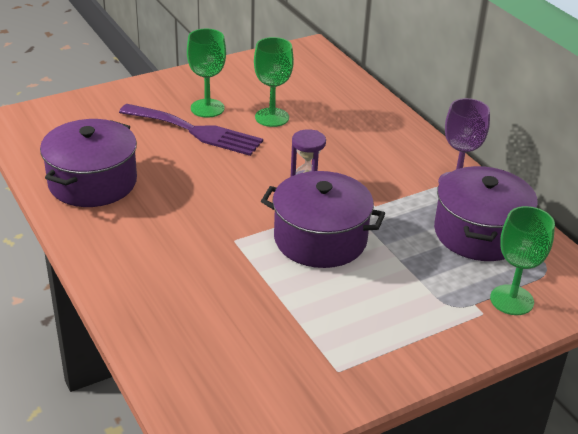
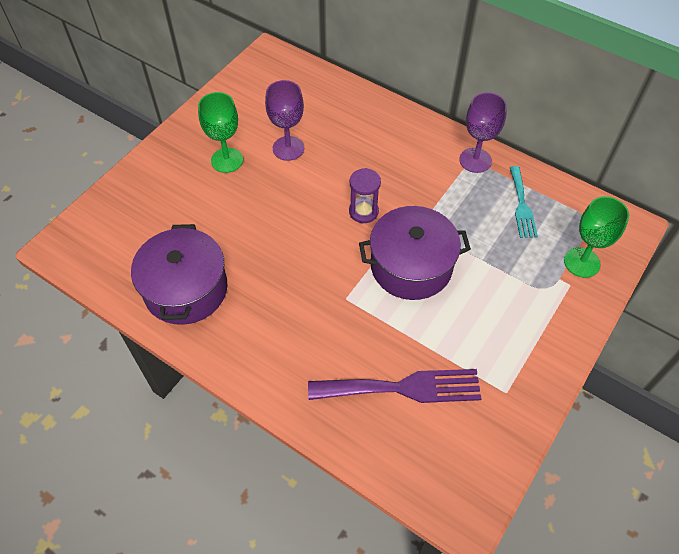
camera: 25 degrees left, 20 degrees up
(196, 131) = (235, 191): purple fork -> purple fork (403, 388)
(272, 117) = (288, 148): green goblet -> purple goblet
(479, 233) = (521, 205): purple pot -> turquoise fork

